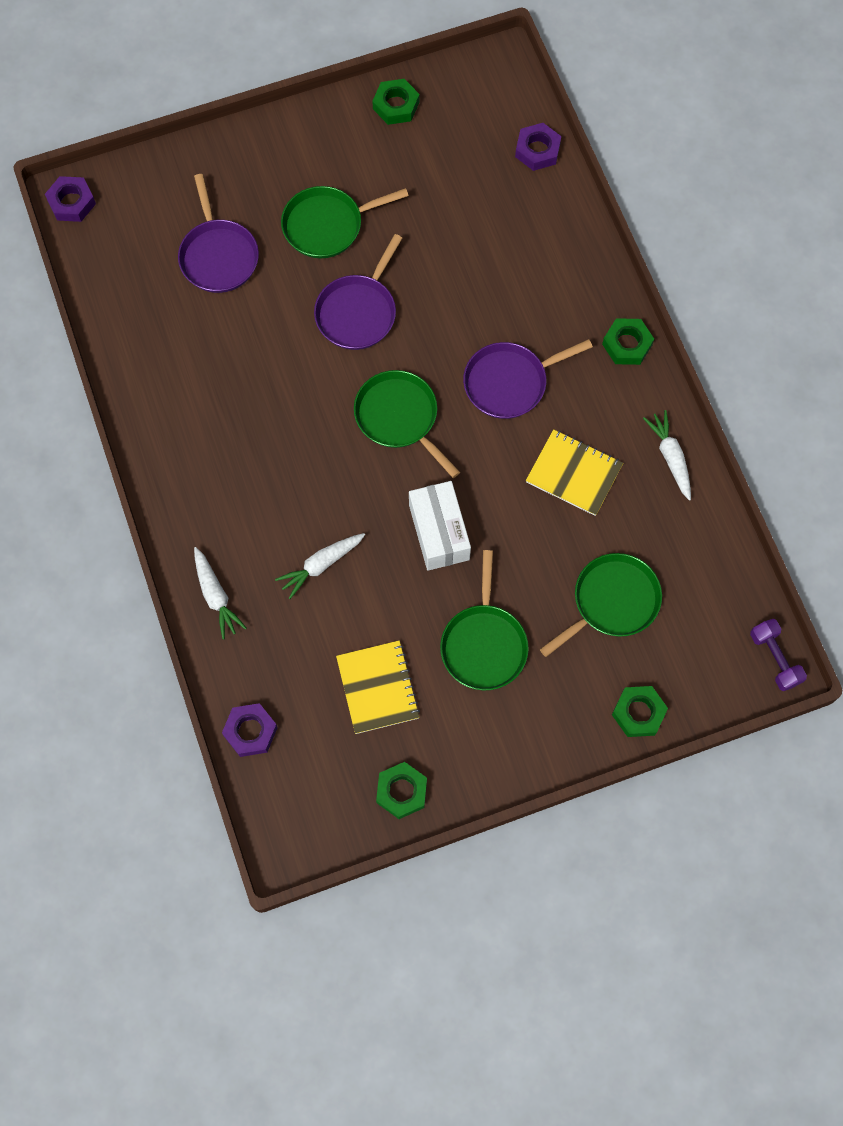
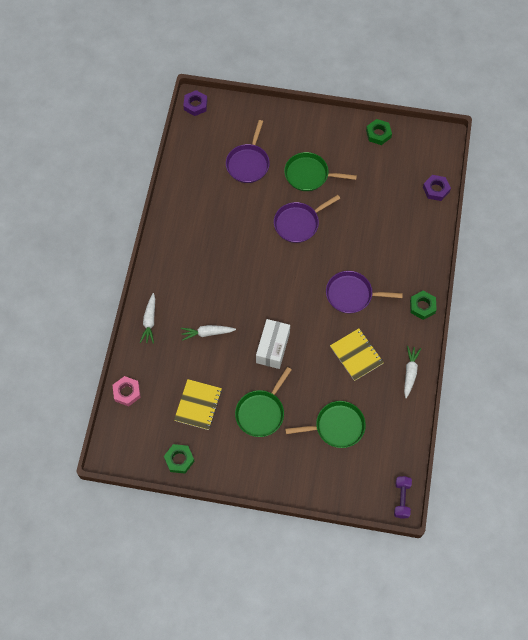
camera: 30 degrees right, 5 degrees down
(250, 731) = (127, 392): purple nut -> pink nut
(399, 417) = (287, 283): green pan -> none
(638, 713) = (316, 487): green nut -> none

